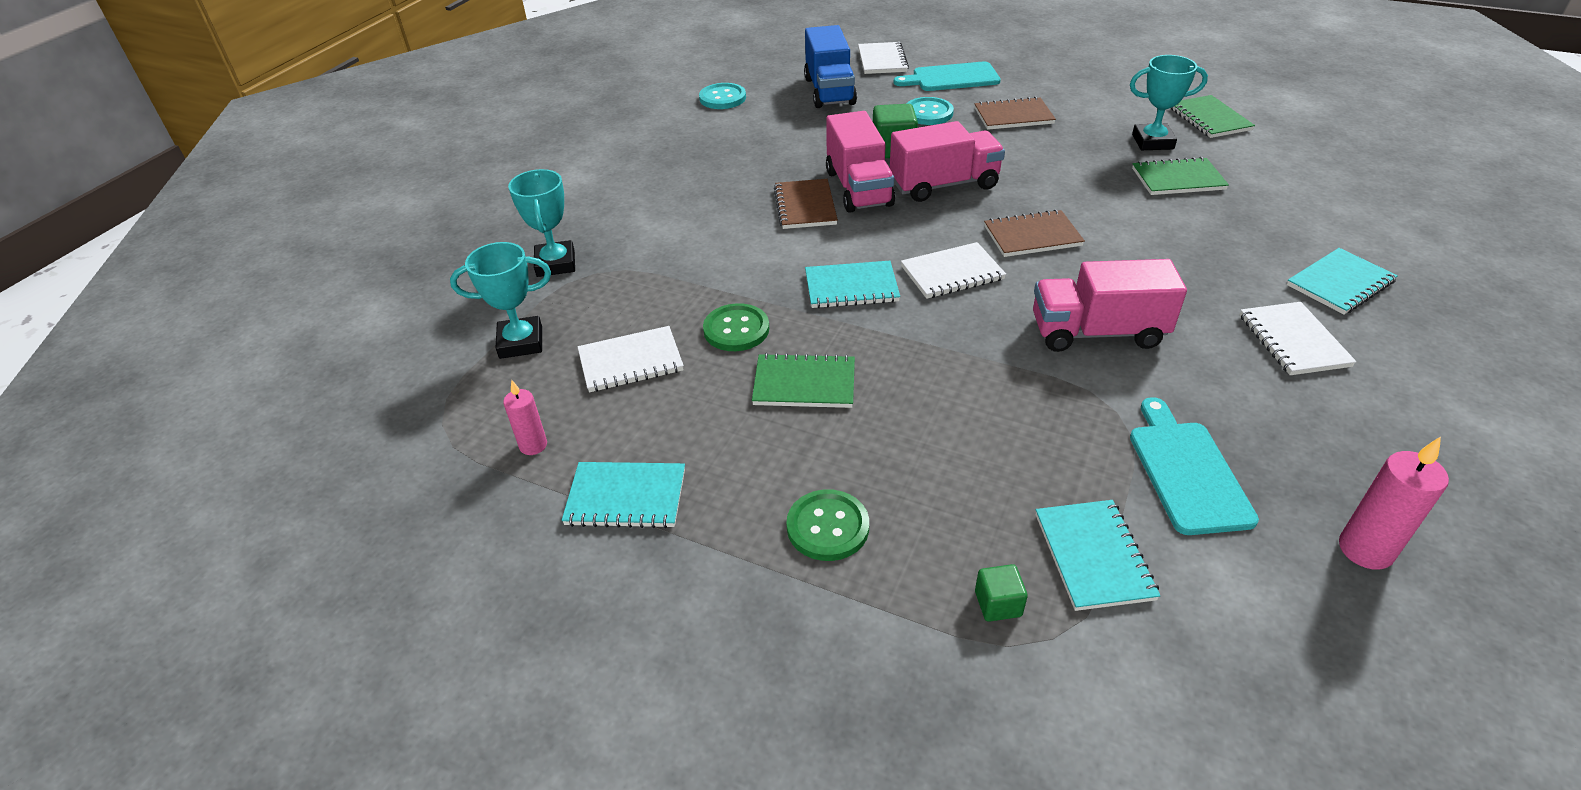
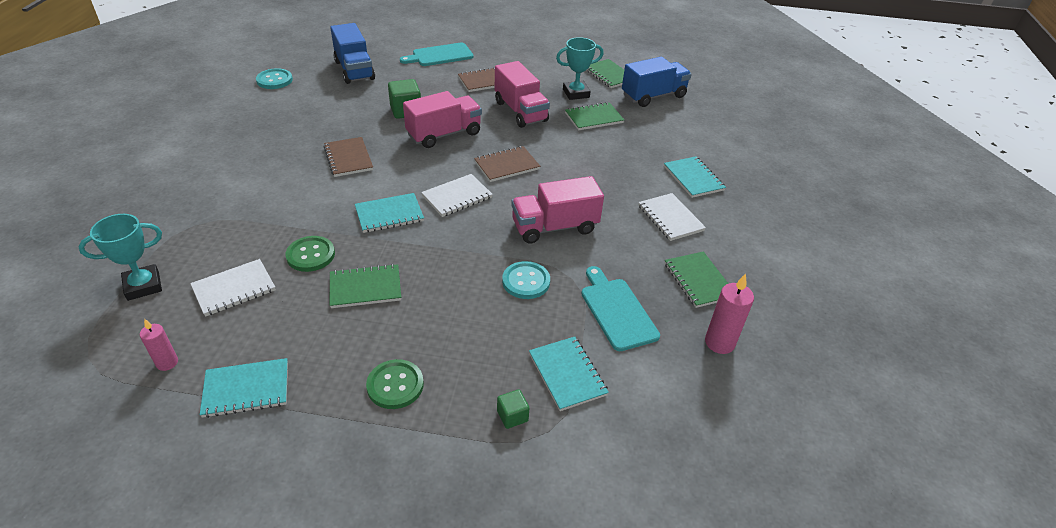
camera: 20 degrees left, 0 degrees up
(556, 263) = (161, 221): turquoise trophy -> none
(858, 188) = (385, 142): pink truck -> pink truck (520, 111)
(882, 60) = (389, 45): white notebook -> none
(928, 113) = (427, 82): turquoise button -> turquoise button (526, 281)
(1281, 154) = (653, 96): none -> blue truck
(1335, 444) = (698, 281): none -> green notebook
(1339, 283) = (693, 178): turquoise notebook -> turquoise notebook turned 60 degrees counterclockwise

